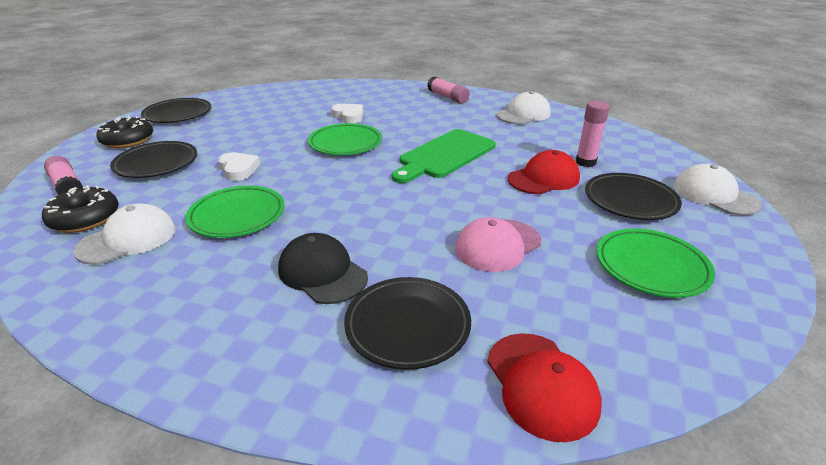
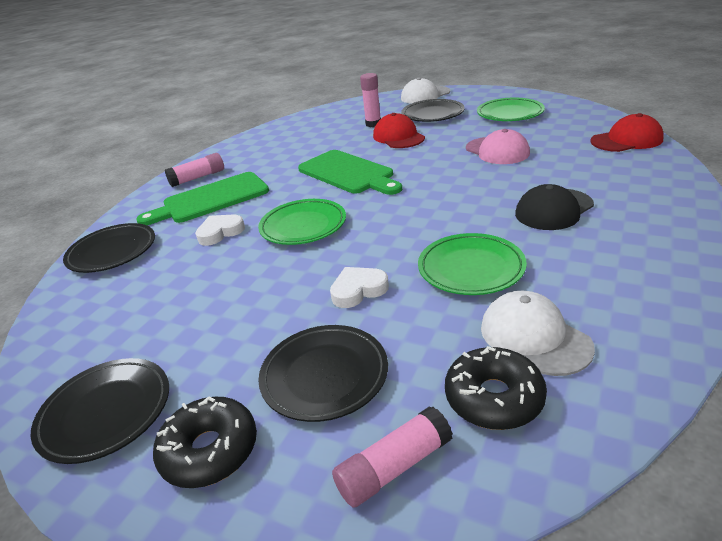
camera: 80 degrees left, 0 degrees up
(405, 106) = (211, 199): none -> green cutting board
(407, 325) = (599, 174): black plate -> black plate (112, 252)
(523, 114) = (268, 143): white cap -> none

